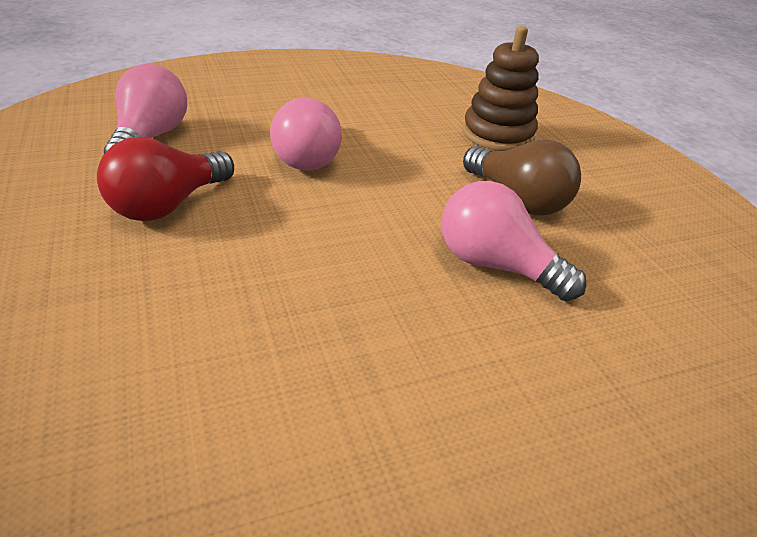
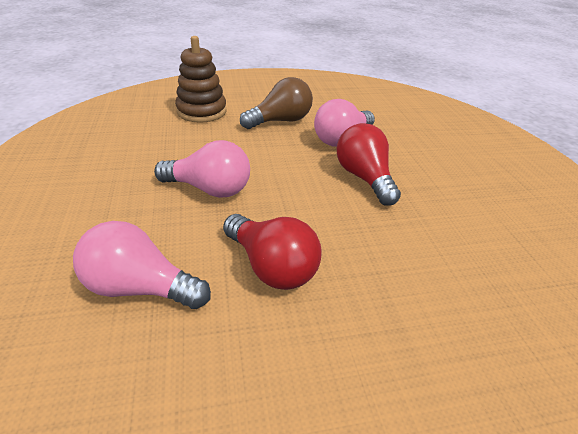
camera: 80 degrees left, 0 degrees up
(375, 287) = (364, 178): none -> red light bulb

